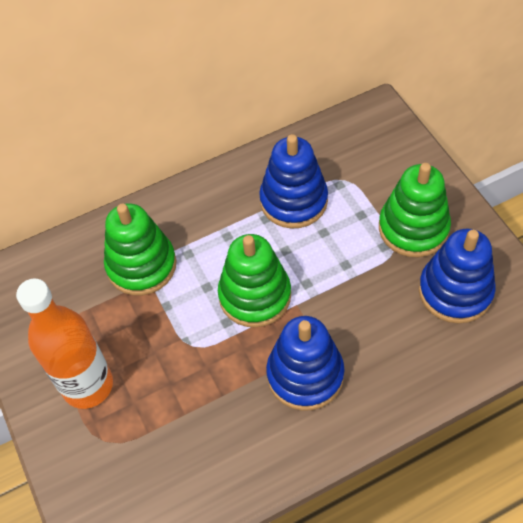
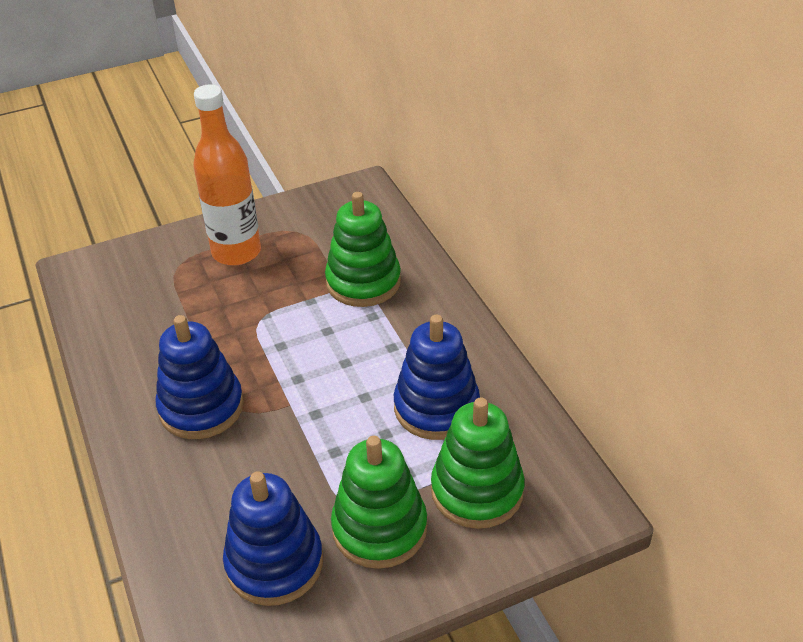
camera: 90 degrees right, 15 degrees down
(255, 295) = (308, 369): green stacking toy -> green stacking toy (477, 491)

